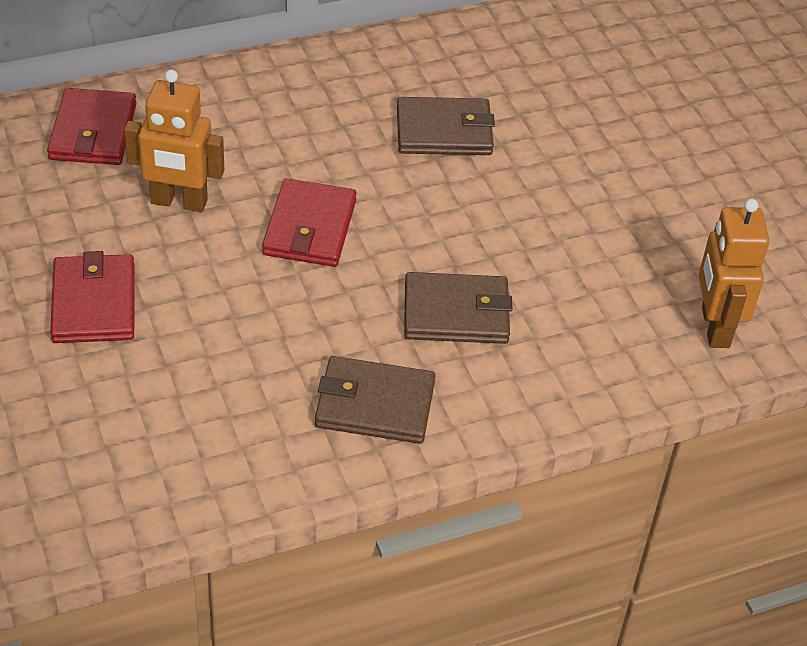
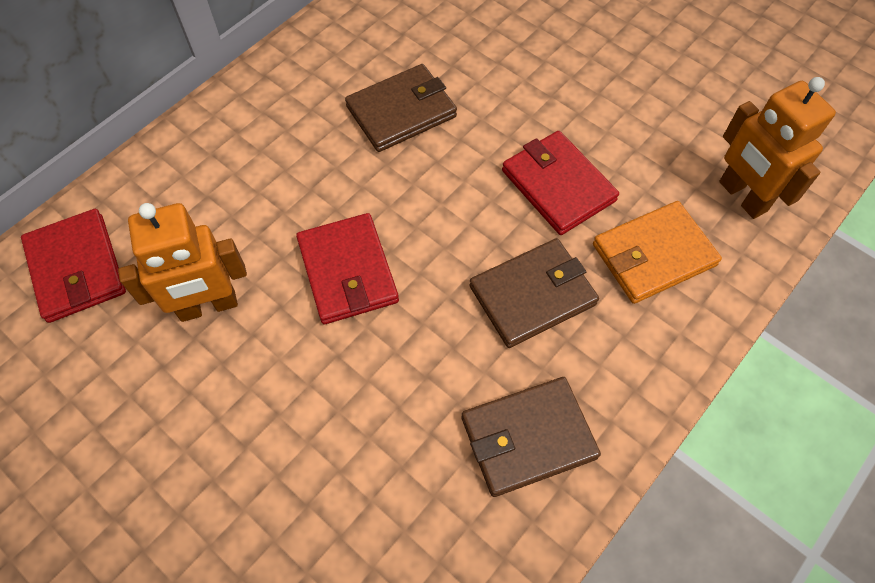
camera: 25 degrees left, 15 degrees up
(94, 303) = (191, 471): red wallet -> red wallet (558, 185)
(590, 332) = (653, 255): none -> orange wallet

